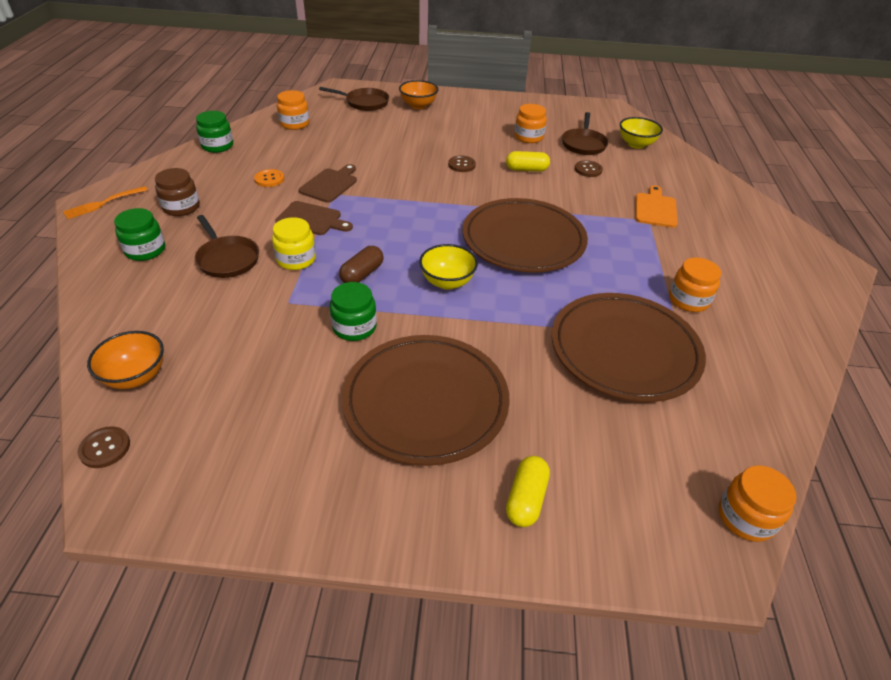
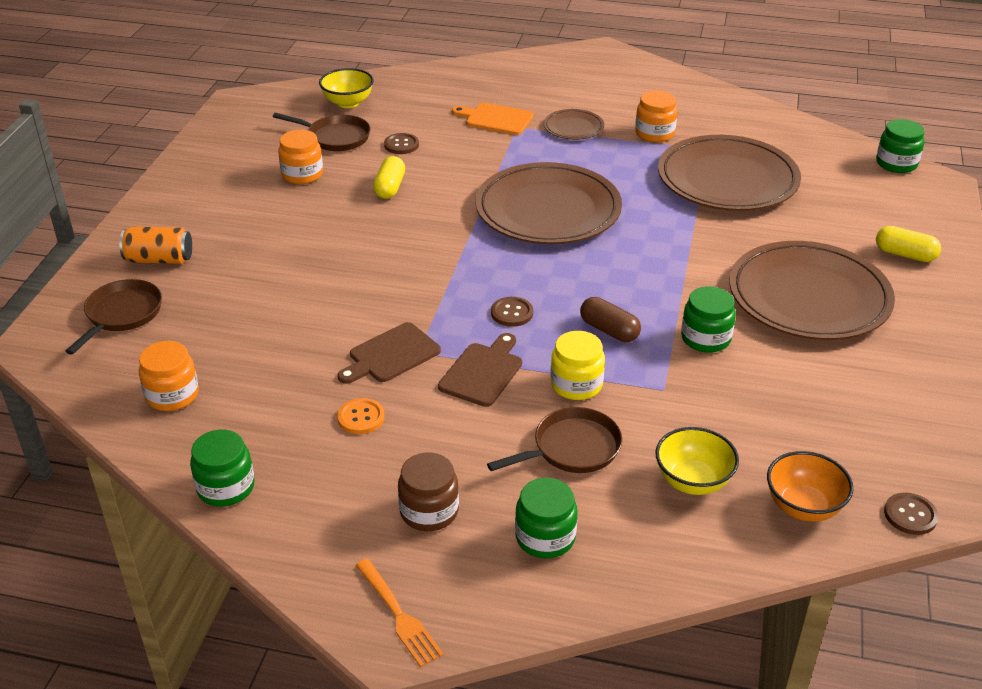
camera: 80 degrees left, 5 degrees down
(330, 184) = (391, 355): brown cutting board -> brown cutting board turned 75 degrees counterclockwise
(418, 106) = (159, 259): orange bowl -> orange can
(447, 282) = (625, 269): yellow bowl -> yellow bowl (693, 481)
(461, 165) = (364, 236): brown button -> brown button (512, 313)
(667, 250) = (573, 127): none -> brown plate
(746, 517) = (896, 163): orange jar -> green jar

